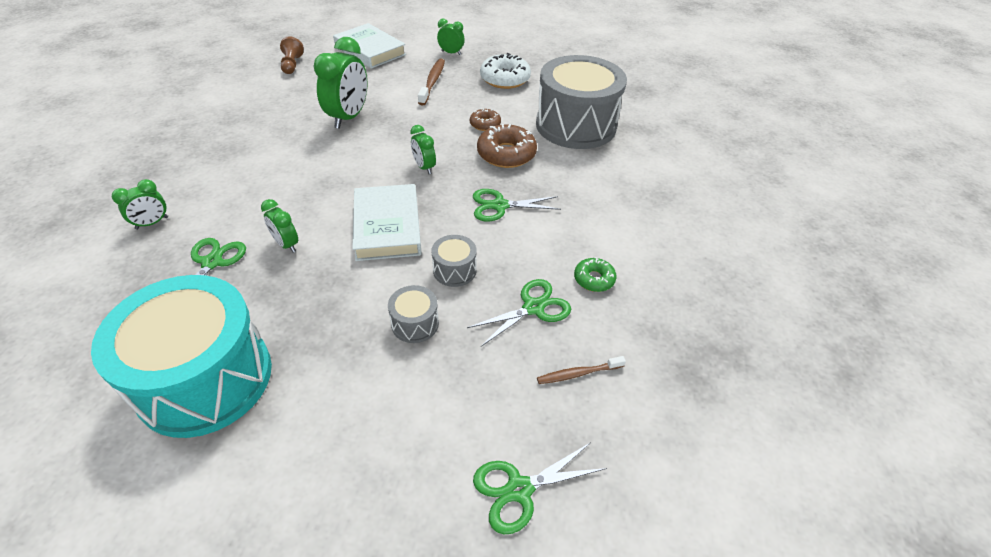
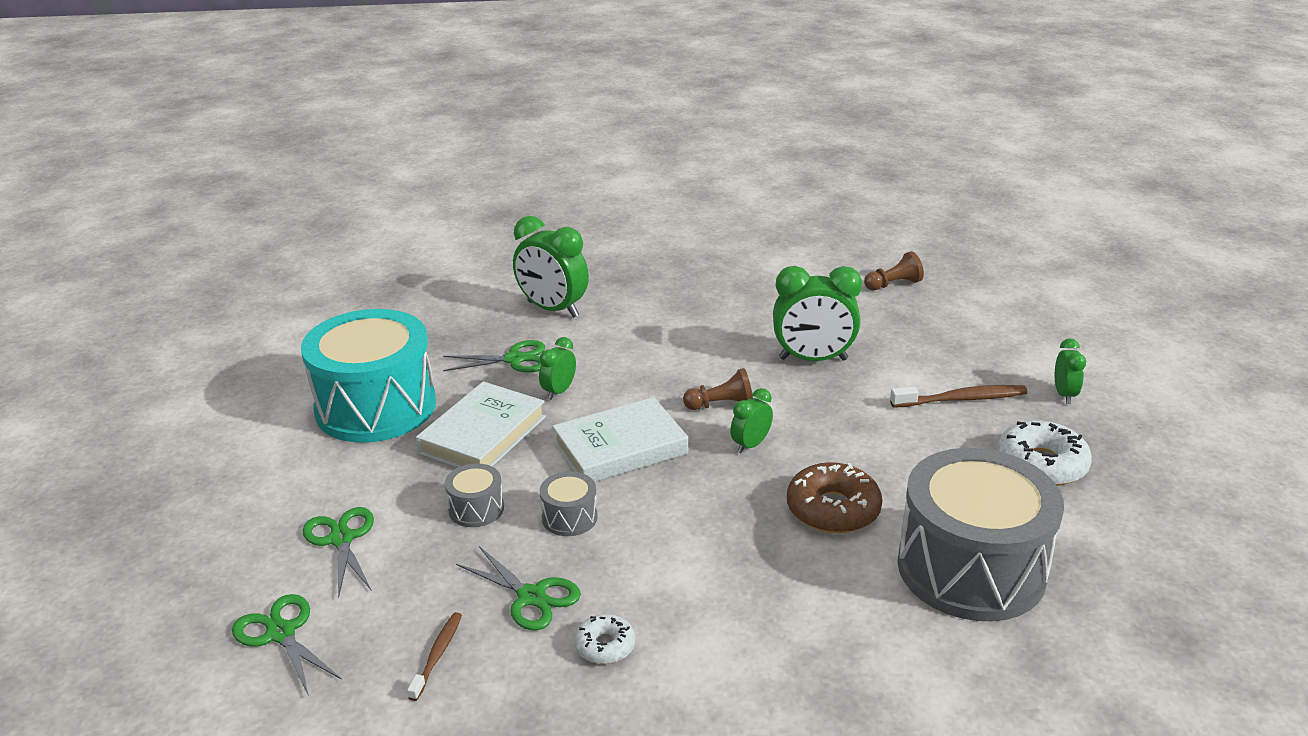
camera: 75 degrees right, 15 degrees down
(152, 223) = (553, 309): green clock -> green clock, size x1.92
(370, 50) = (991, 326): white book -> white book (483, 435)
(370, 168) = (721, 405): none -> brown pawn
(485, 124) = (893, 473): brown donut -> none
(499, 206) = (710, 528): green scissors -> green scissors (341, 539)
(578, 374) = (437, 655): brown toothbrush -> brown toothbrush turned 45 degrees clockwise
(594, 279) = (605, 646): green donut -> white donut

